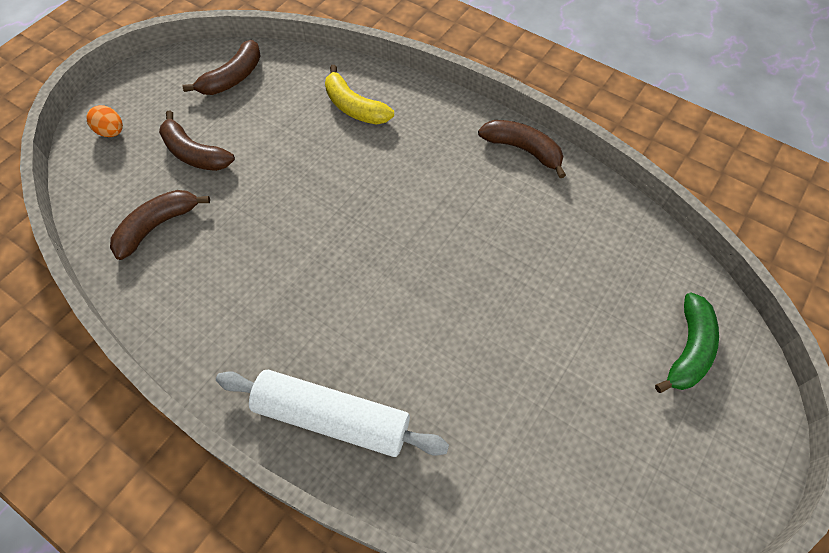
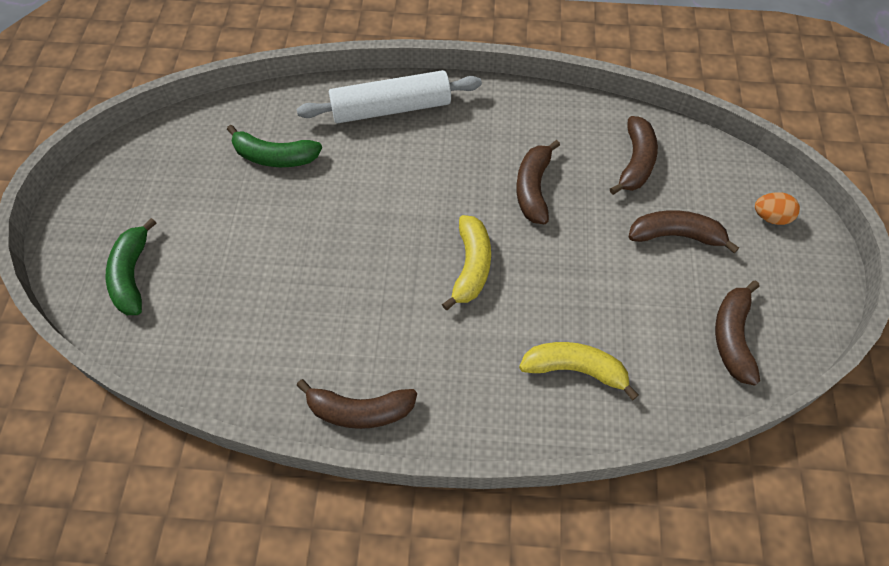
camera: 150 degrees right, 0 degrees up
(266, 248) = (533, 188): none -> brown banana
(373, 207) = (471, 266): none -> yellow banana
(495, 420) = (274, 157): none -> green banana

